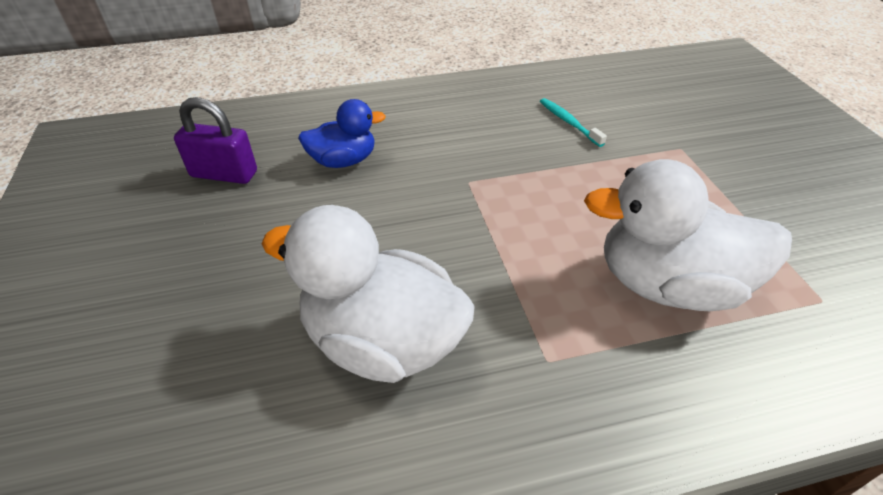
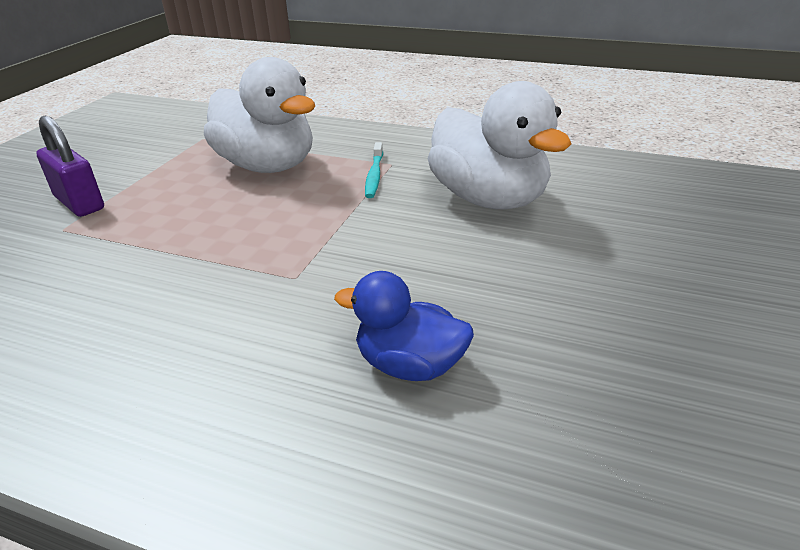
camera: 145 degrees left, 10 degrees down
(224, 174) = (602, 420): purple padlock -> purple padlock (79, 203)
(568, 122) = (84, 298): turquoise toothbrush -> turquoise toothbrush (374, 176)

